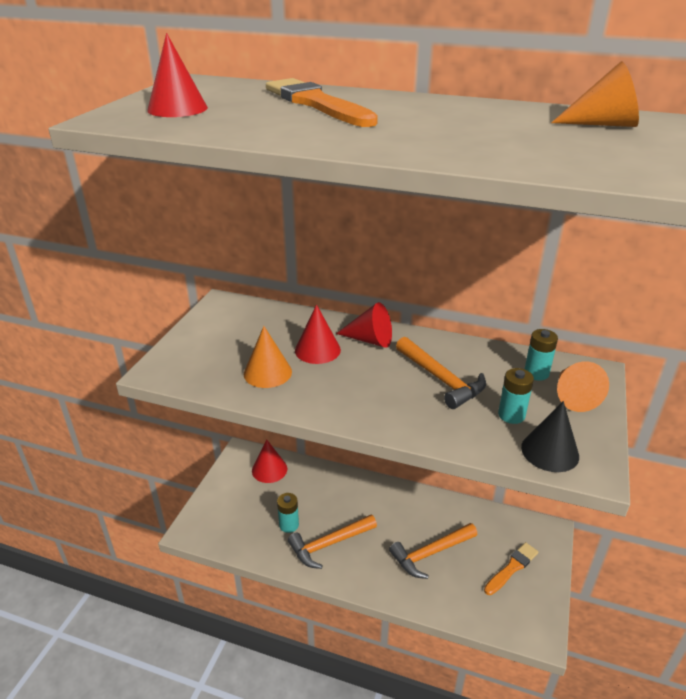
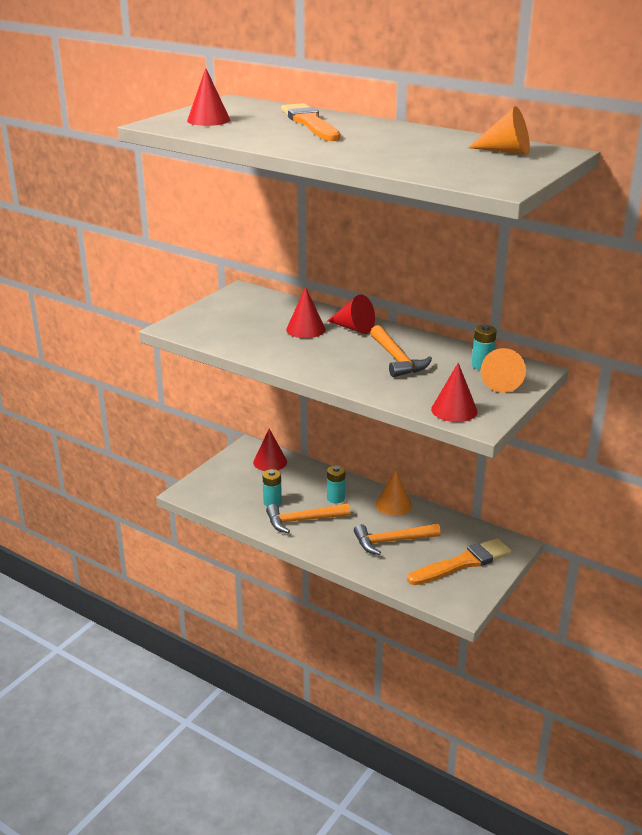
camera: 15 degrees right, 5 degrees down
(267, 372) = (258, 338): orange cone -> orange cone (393, 505)
(511, 415) = (439, 387): turquoise battery -> turquoise battery (335, 498)
(512, 568) = (462, 563): orange brush -> orange brush, size x1.58
(550, 451) = (454, 410): black cone -> red cone

